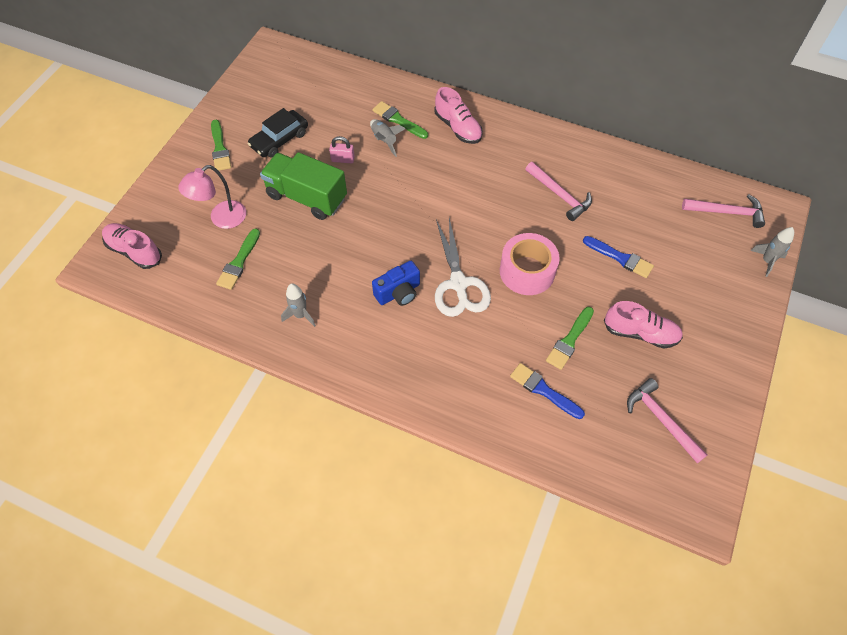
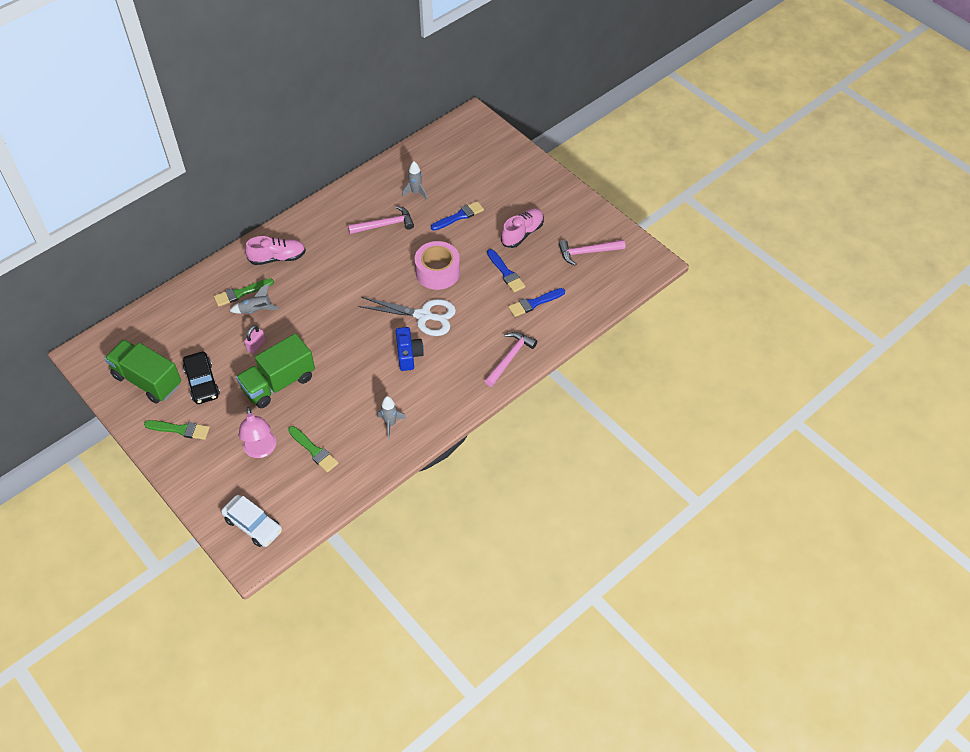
camera: 65 degrees left, 5 degrees down
(134, 251) = (253, 525): pink shoe -> white car
(263, 101) = (147, 380): none -> green truck
(570, 340) = (506, 272): green brush -> blue brush
(727, 212) = (459, 143): pink hammer -> pink hammer (510, 358)
(767, 261) = (509, 144): grey rocket -> grey rocket (416, 192)

